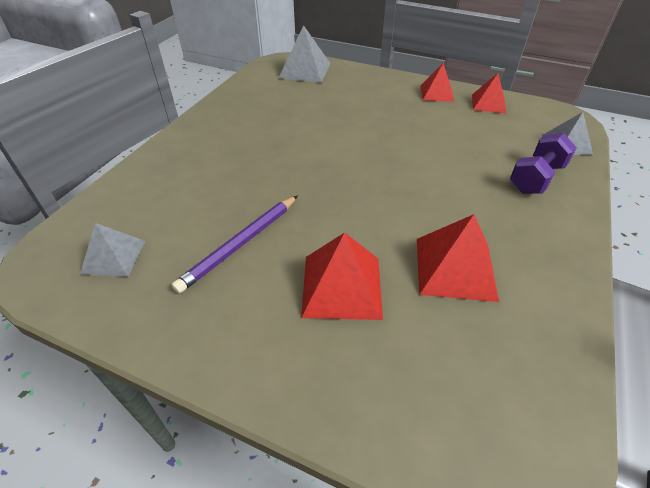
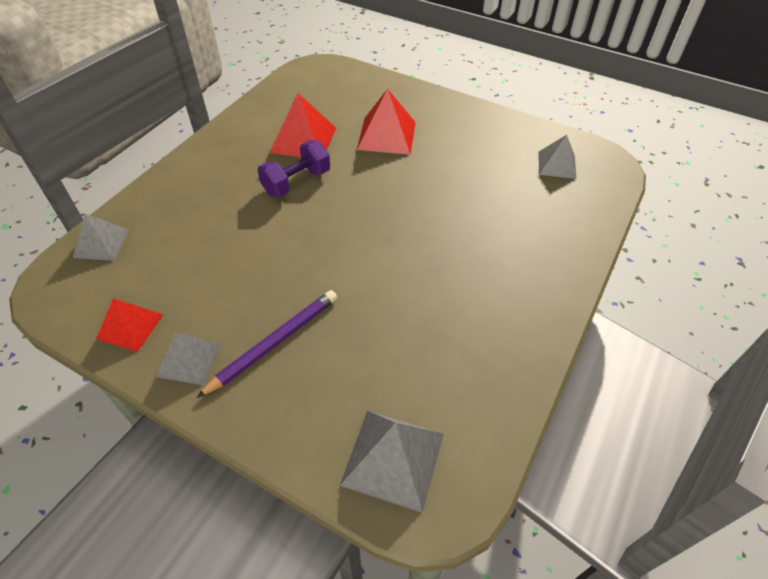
camera: 175 degrees left, 5 degrees up
(240, 244) = (461, 166): purple pencil -> purple pencil (274, 343)
(437, 93) = (189, 359): red pyramid -> grey pyramid
(536, 178) = (178, 204): purple dumbbell -> purple dumbbell (296, 182)

